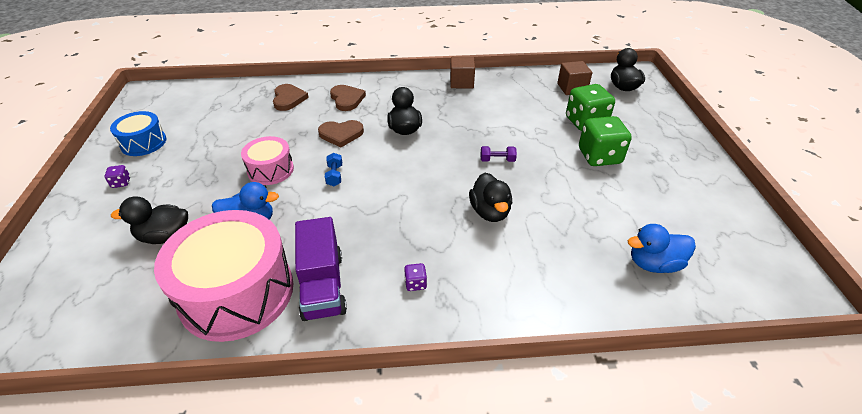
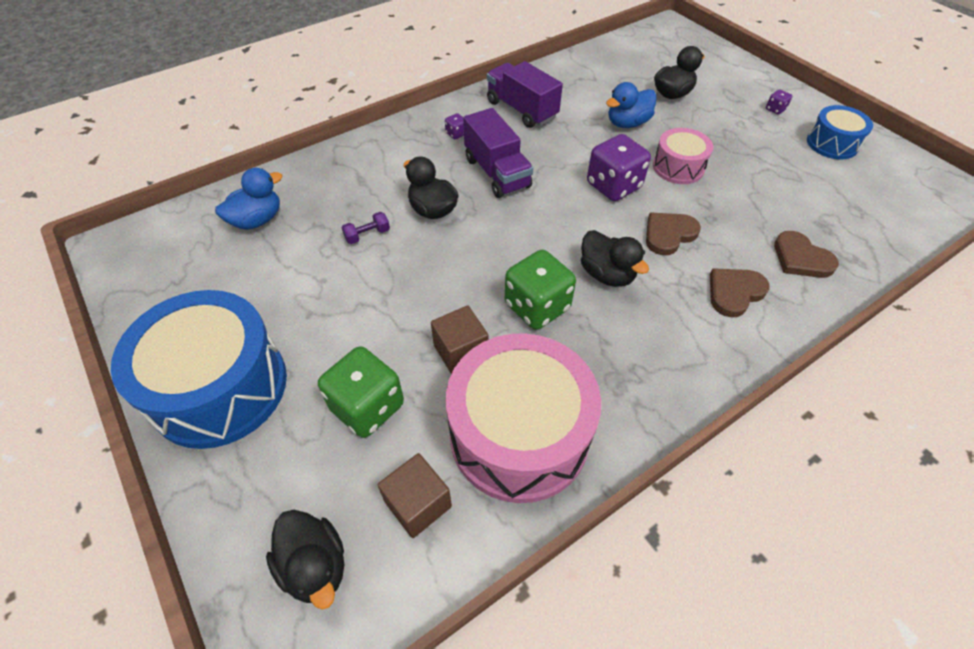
camera: 150 degrees right, 10 degrees up
(237, 292) = (573, 87): pink drum -> pink drum (519, 434)
(334, 175) = (613, 186): blue dumbbell -> purple dice
(347, 99) = (734, 292): brown heart -> brown heart turned 105 degrees clockwise
(412, 223) = (497, 173): none -> purple truck
(461, 82) = (618, 417): brown cube -> brown cube (460, 351)
(497, 160) = (461, 276): purple dumbbell -> purple dumbbell (367, 235)
(599, 156) = (332, 339): green dice -> green dice (537, 306)
(675, 157) = (219, 387): none -> blue drum

